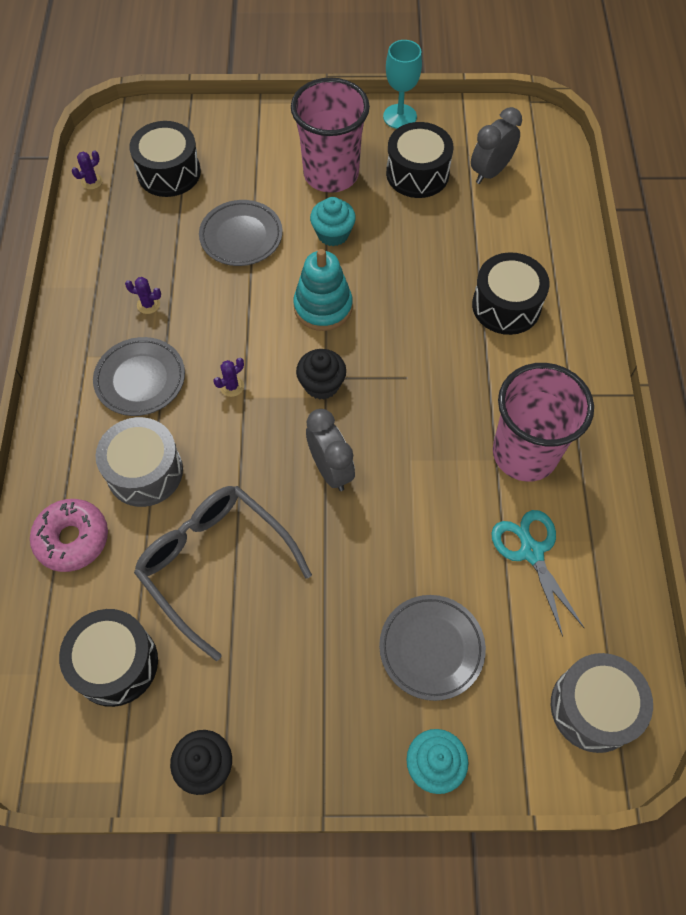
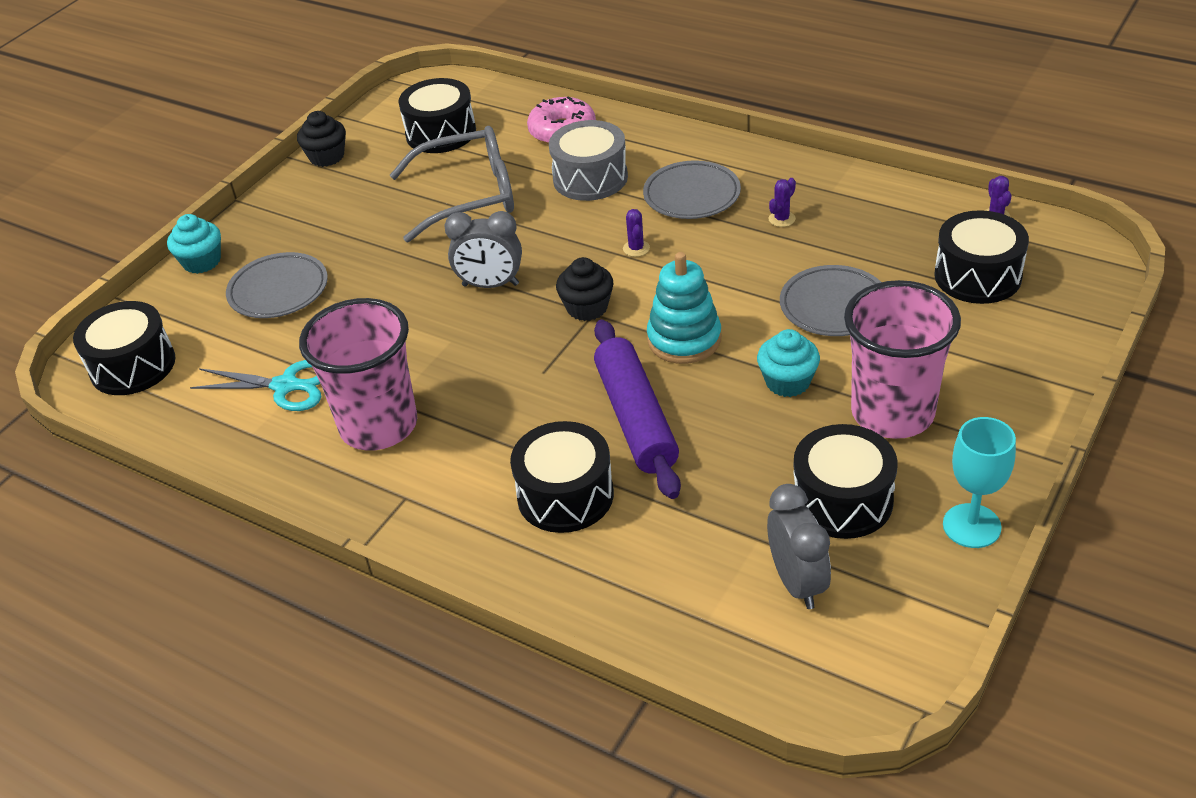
camera: 125 degrees right, 20 degrees down
(416, 300) = (636, 418): none -> purple rolling pin
(593, 707) = (133, 366): grey drum -> black drum

